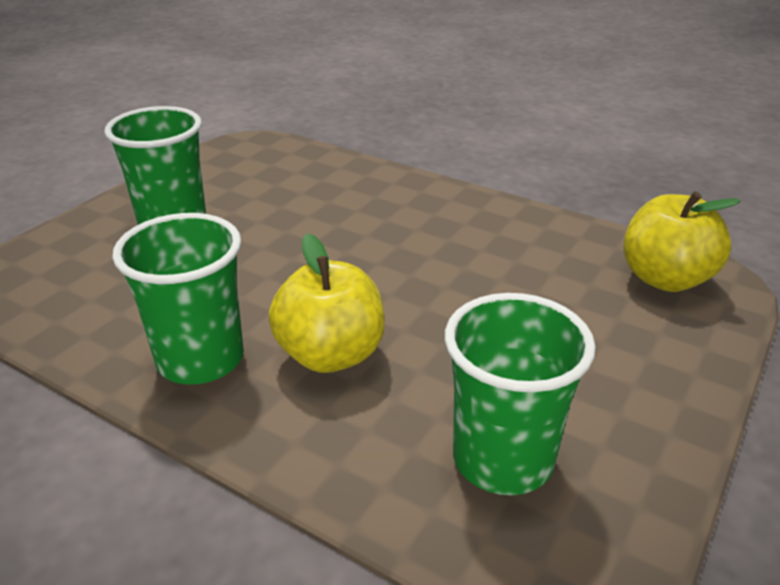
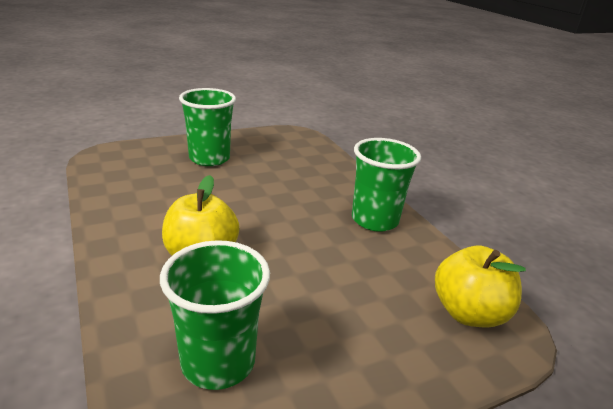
camera: 30 degrees right, 5 degrees down
(200, 359) = (139, 227): green cup -> green cup (374, 220)

